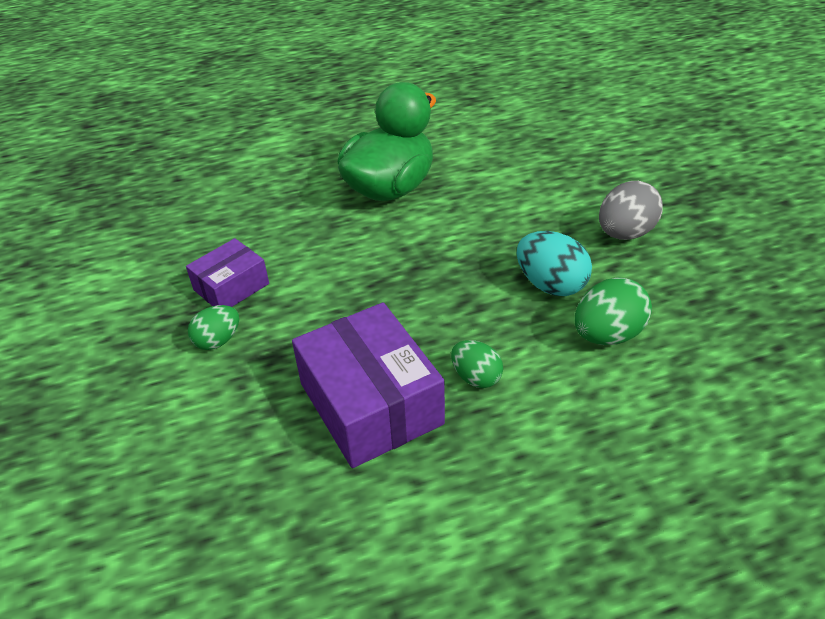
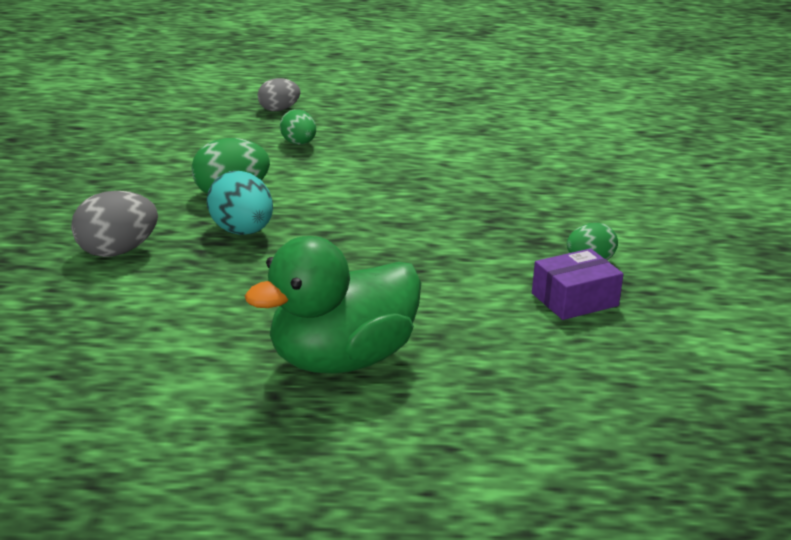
camera: 165 degrees left, 15 degrees down
(371, 403) = (459, 199): purple box -> none
(476, 377) = (364, 195): green egg -> green egg (298, 143)
(723, 559) = (278, 109): none -> grey egg

